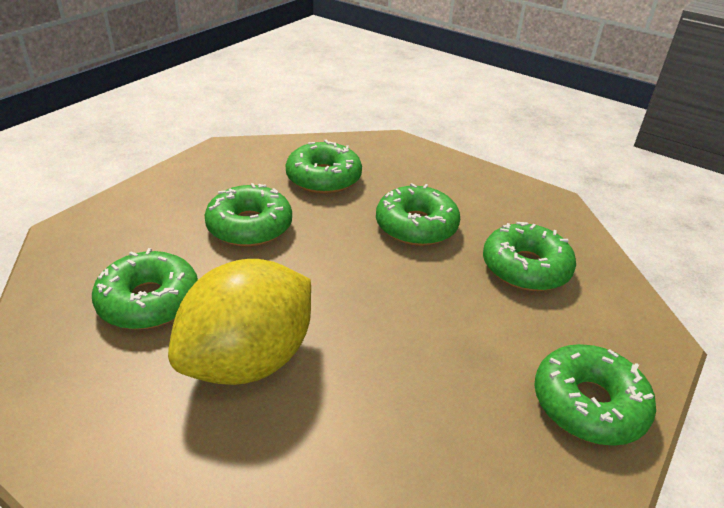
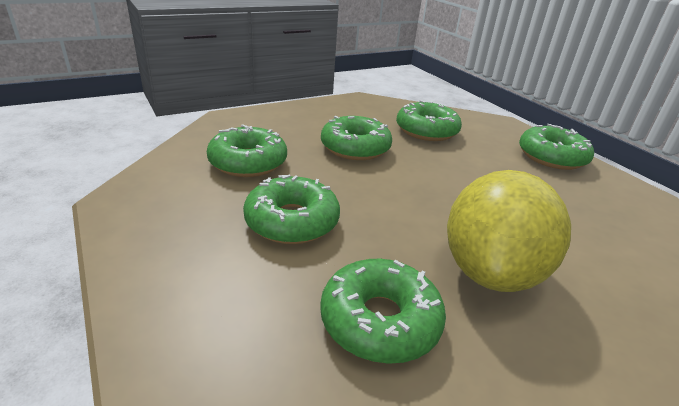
camera: 65 degrees left, 5 degrees down
(249, 360) = (491, 271): yellow lemon -> yellow lemon turned 45 degrees clockwise

